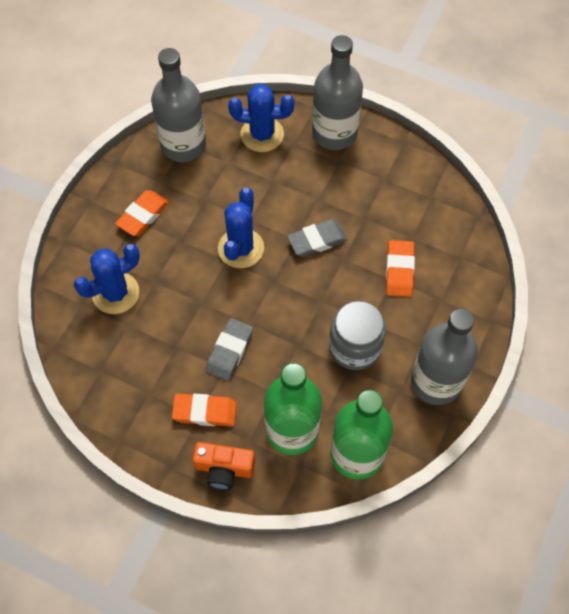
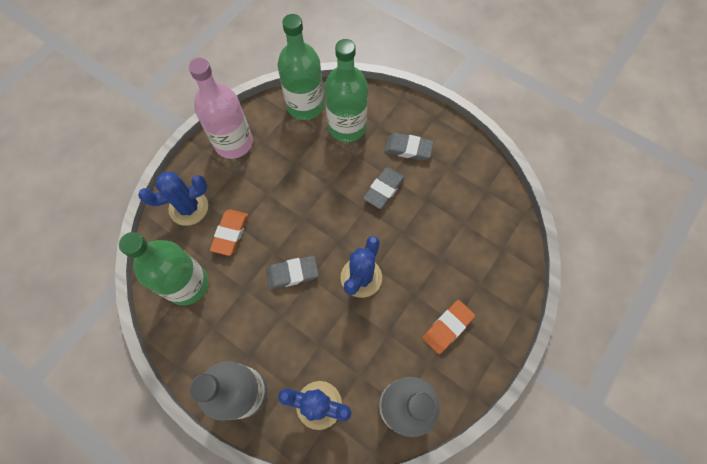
camera: 170 degrees left, 5 degrees up
(115, 293) = (474, 253): blue cactus -> blue cactus (189, 207)
(205, 412) = (408, 149): orange eraser -> grey eraser
(224, 469) = (398, 110): orange camera -> none
(355, 347) = (286, 177): grey jar -> none
(426, 213) = (187, 284): none -> green bottle
(436, 382) = (233, 143): grey bottle -> pink bottle

